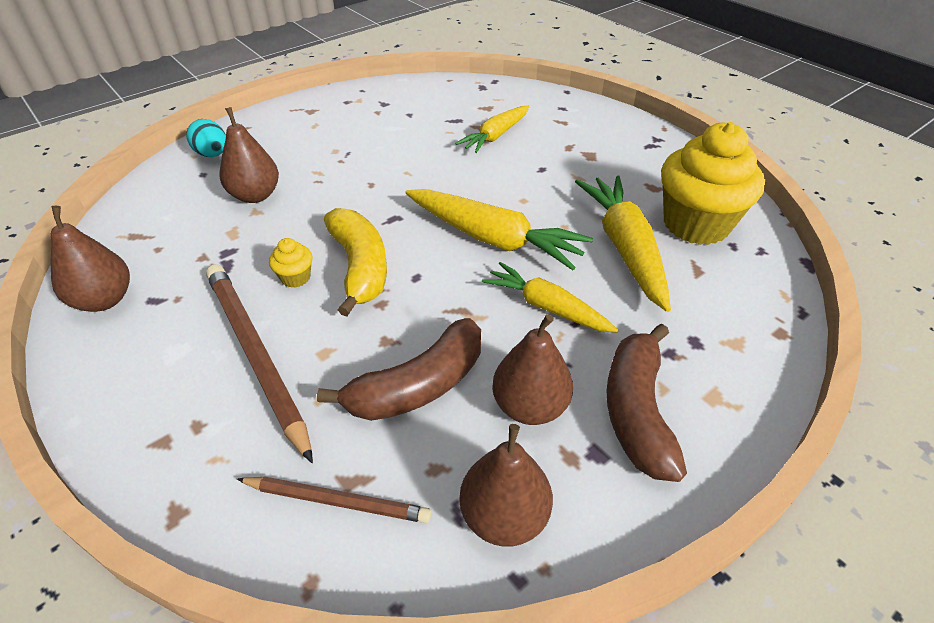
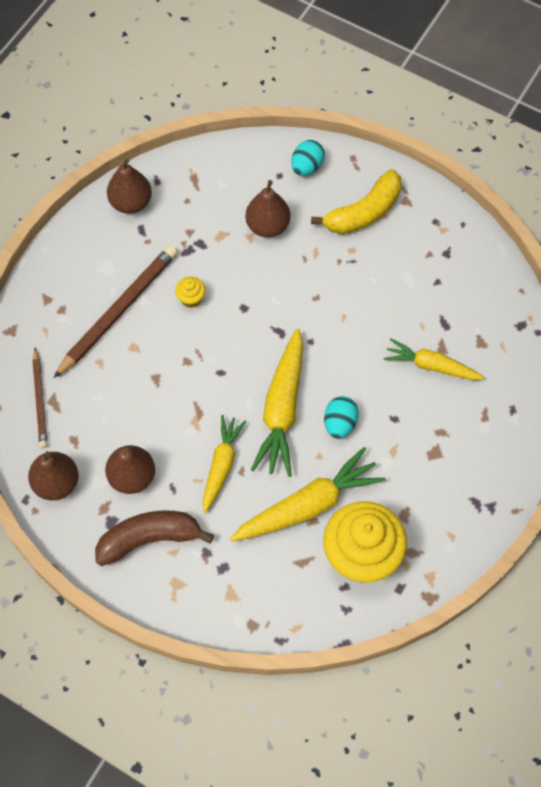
camera: 70 degrees right, 20 degrees up
(360, 267) = (216, 333): yellow banana -> yellow banana (364, 212)
(418, 386) = (126, 410): brown banana -> none
(531, 203) = (339, 423): none -> turquoise egg

